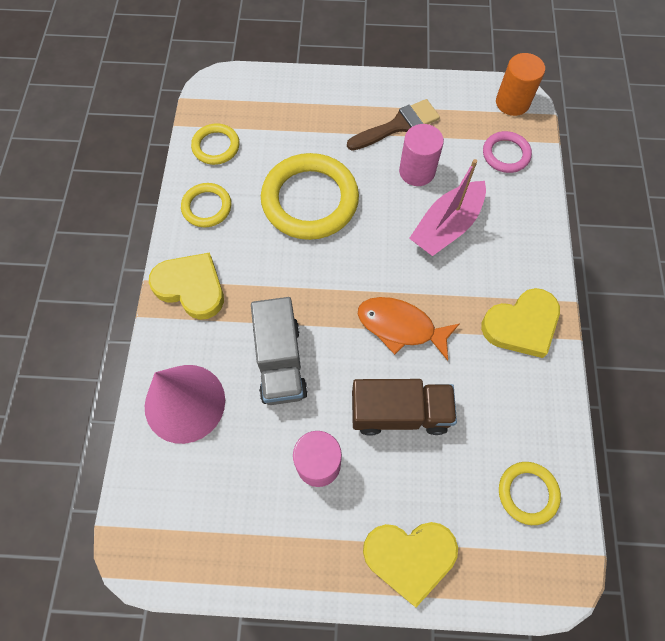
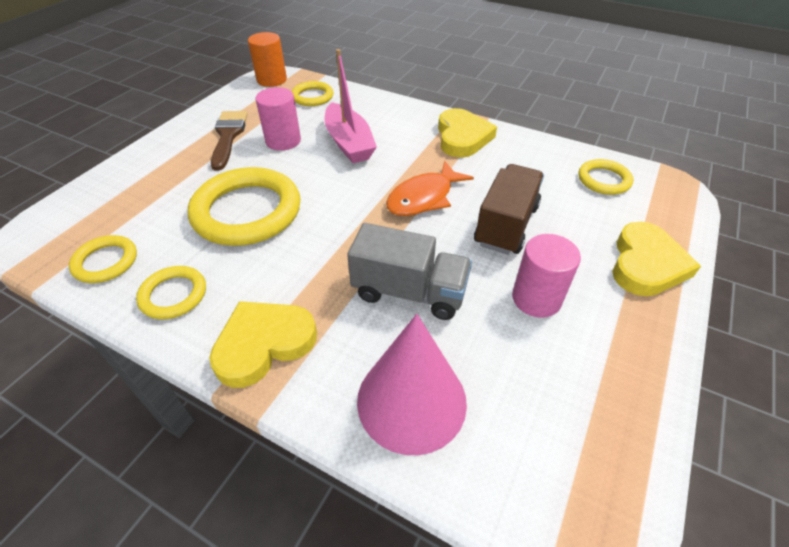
camera: 65 degrees left, 20 degrees down
(506, 154) = (312, 97): pink ring -> yellow ring

